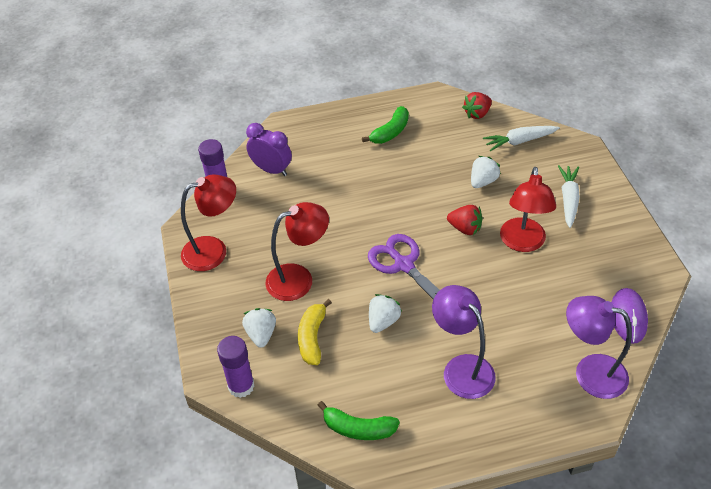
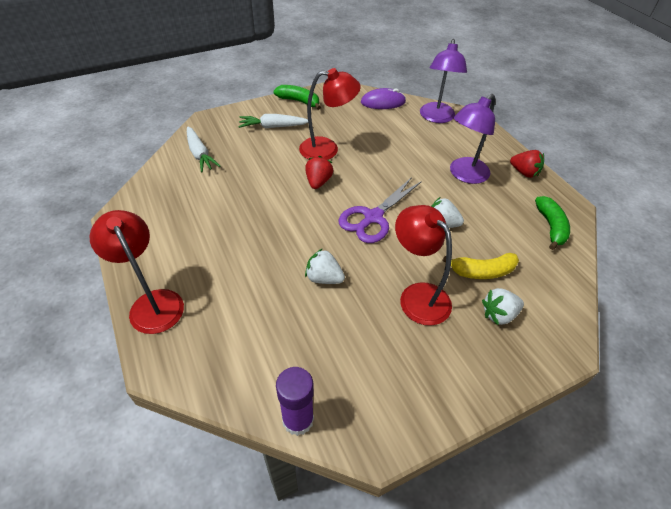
camera: 105 degrees left, 0 degrees up
(214, 250) = (406, 394): red lamp -> red lamp (153, 303)
(241, 386) = (563, 318): purple glue stick -> none
(271, 170) = (253, 360): purple clock -> none
(390, 132) = (182, 248): green banana -> green banana (299, 101)
(477, 114) = (156, 183): red strawberry -> red strawberry (524, 172)
(483, 181) = (256, 174): white strawberry -> white strawberry (324, 278)

